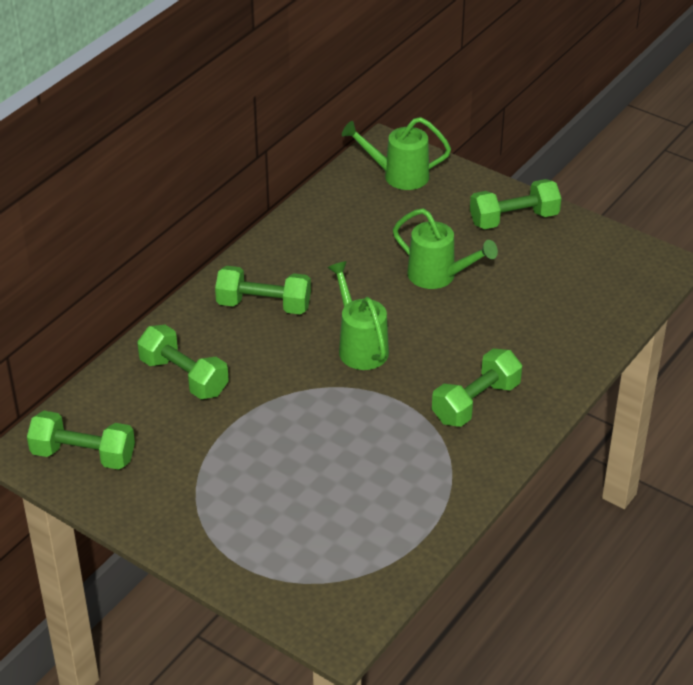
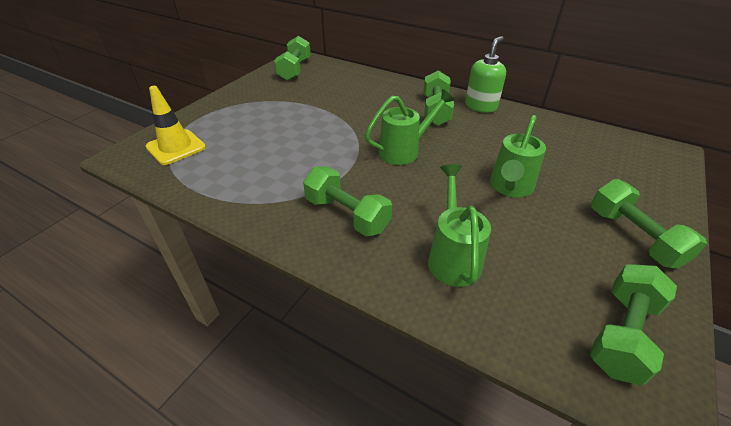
camera: 85 degrees right, 0 degrees up
(184, 377) = (359, 90): green dumbbell -> green dumbbell (622, 334)
(260, 261) = (481, 106): none -> green soap dispenser
(323, 575) = (176, 147): none -> yellow traffic cone
(399, 176) = (636, 160): green watering can -> green watering can (453, 257)

